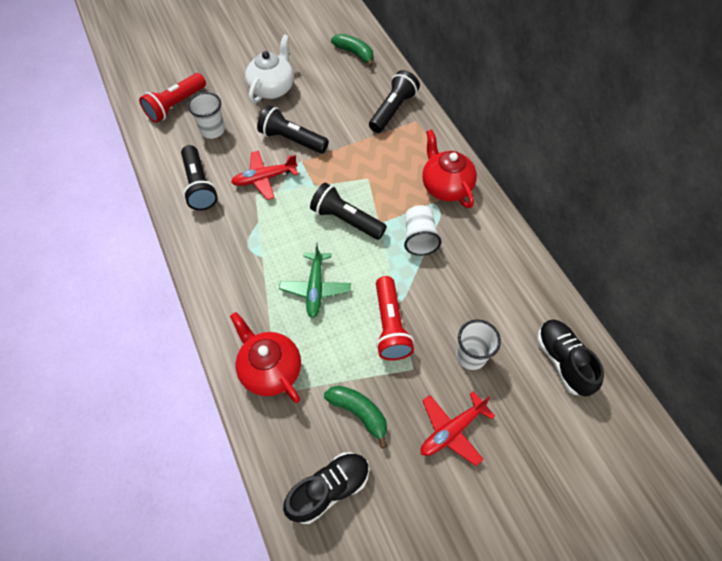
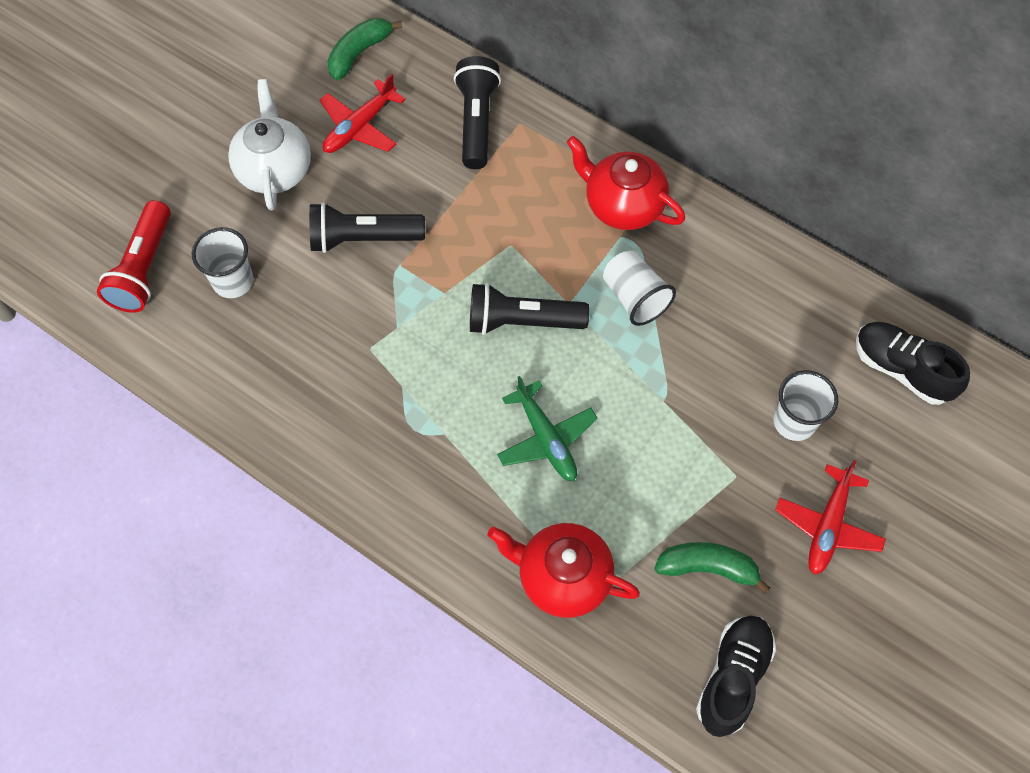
camera: 30 degrees left, 5 degrees up
(199, 186) = (278, 377): black flashlight -> none
(264, 178) = (365, 318): red plane -> red plane (360, 126)
(354, 53) = (359, 53): green banana -> green banana turned 60 degrees counterclockwise
(390, 326) = (674, 437): red flashlight -> none

